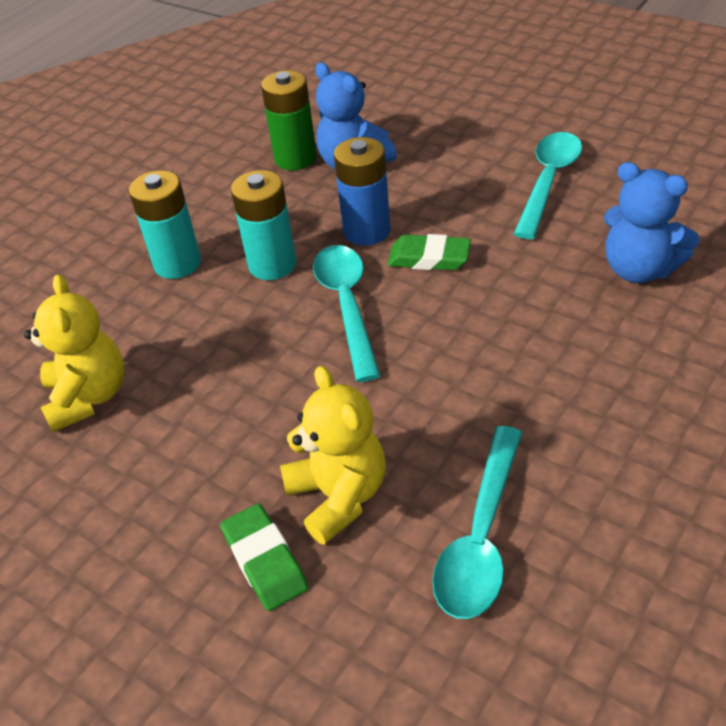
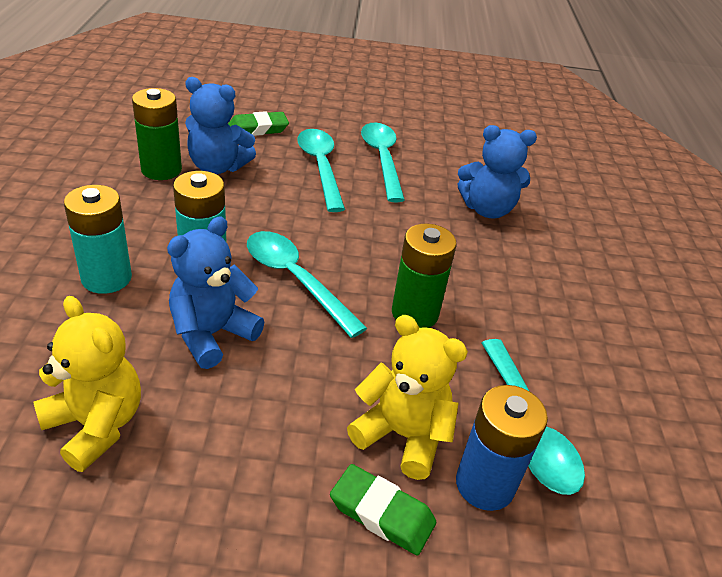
camera: 40 degrees left, 5 degrees down
(231, 341) = (212, 334): none -> blue teddy bear
(367, 231) = (268, 218): blue battery -> blue battery (485, 484)
(429, 258) = (335, 229): green eraser -> green eraser (258, 128)
(448, 374) = (415, 313): none -> green battery
(465, 180) = (320, 167): none -> turquoise spoon

